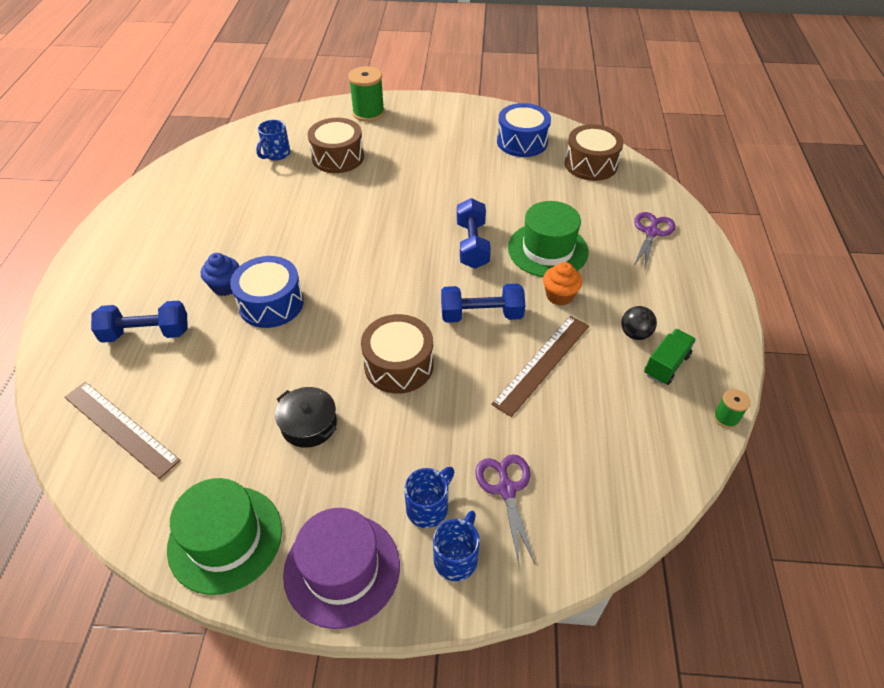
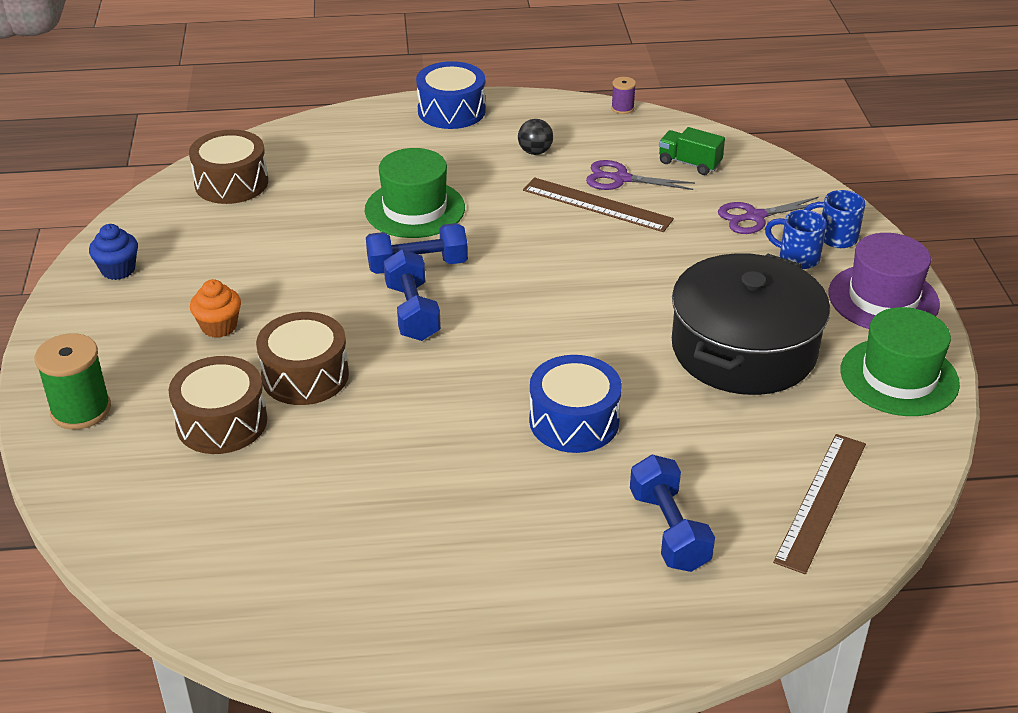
camera: 100 degrees left, 10 degrees down
(225, 286) = (555, 475): blue cupcake -> blue cupcake (118, 270)
(276, 154) = (215, 501): blue mug -> none
(309, 424) = (743, 349): black pot -> black pot, size x2.28
(399, 365) = (636, 298): brown drum -> brown drum (305, 376)
(481, 315) = (539, 248): blue dumbbell -> blue dumbbell (412, 312)
(522, 142) = (176, 241): blue drum -> blue drum (451, 111)
(559, 296) = (492, 198): orange cupcake -> orange cupcake (219, 326)
(651, 232) = (368, 141): purple scissors -> purple scissors (620, 179)
(666, 365) = (571, 135): green truck -> green truck (689, 163)
(726, 418) = (622, 108): green spool -> purple spool

